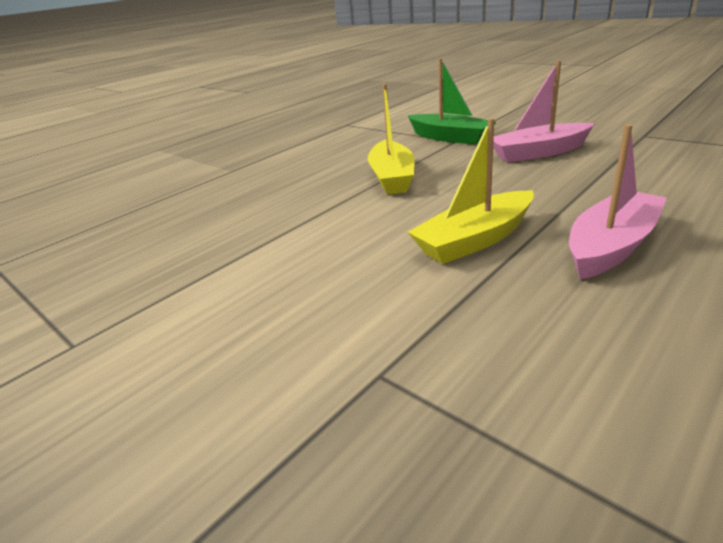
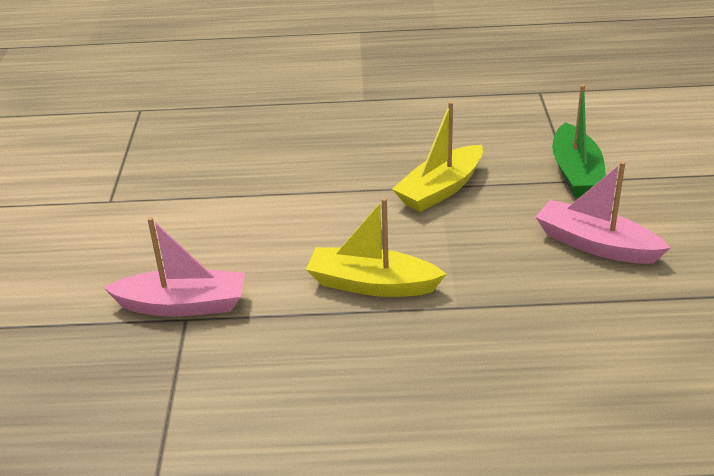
camera: 45 degrees right, 5 degrees up
(611, 246) = (428, 353): pink boat -> pink boat (183, 305)

